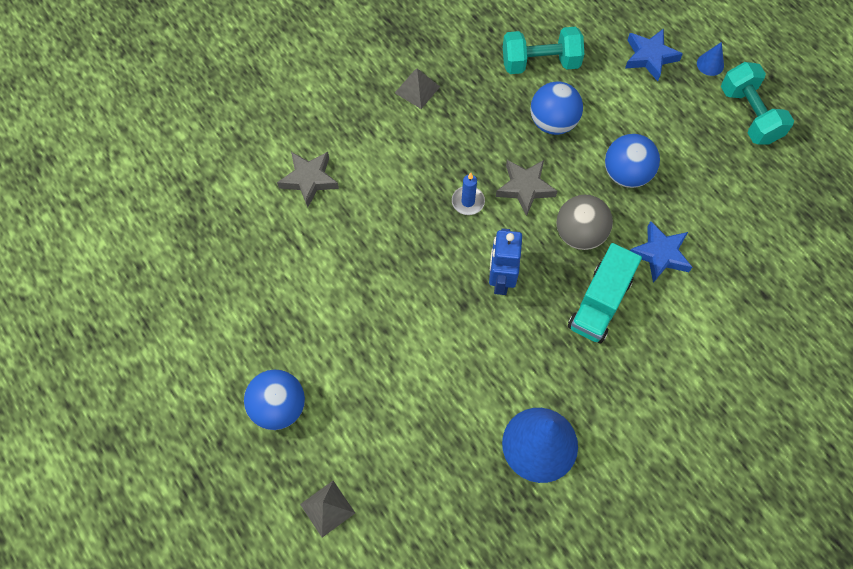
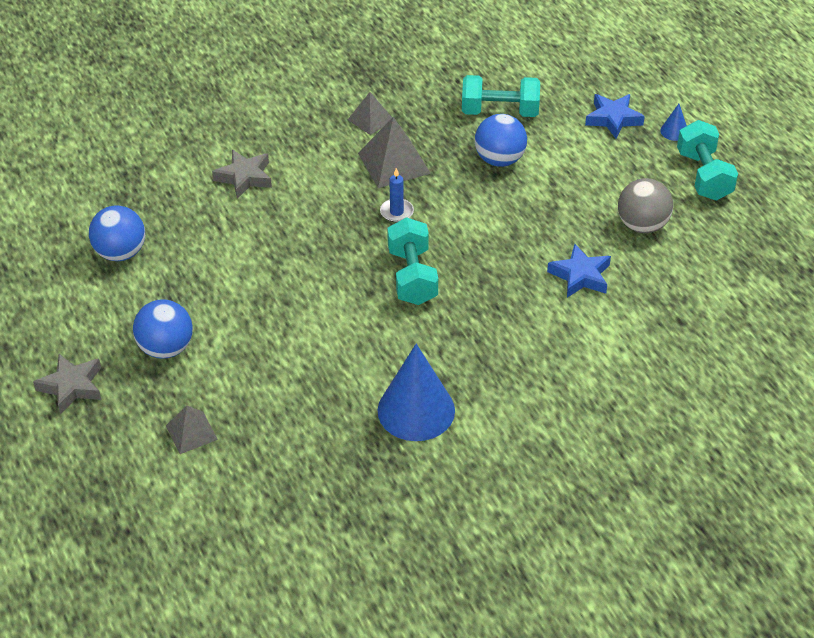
camera: 10 degrees right, 20 degrees down
(452, 141) = (394, 163): none -> grey pyramid
(500, 280) = (412, 276): blue robot -> turquoise dumbbell
(525, 188) = (457, 208): grey star -> grey star (72, 386)
(579, 234) = (502, 250): grey ball -> grey ball (642, 225)
(600, 303) = (508, 307): turquoise truck -> none
(626, 174) = (563, 208): blue ball -> blue ball (121, 253)

